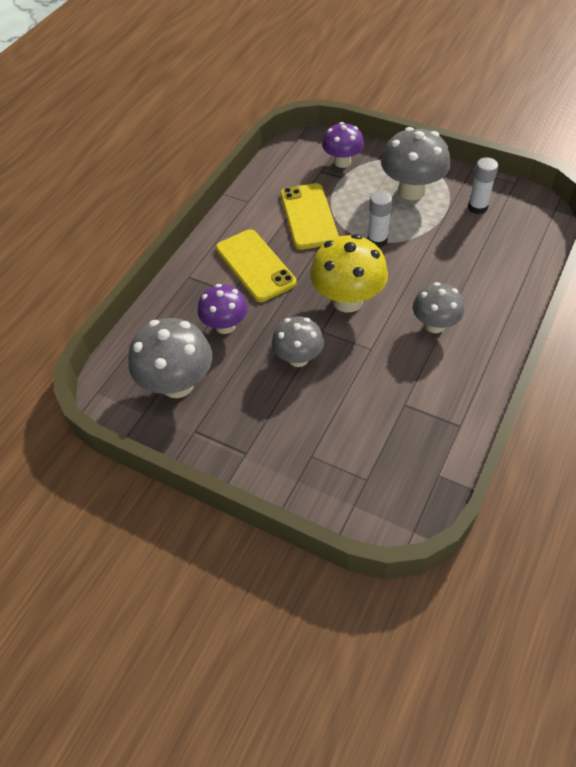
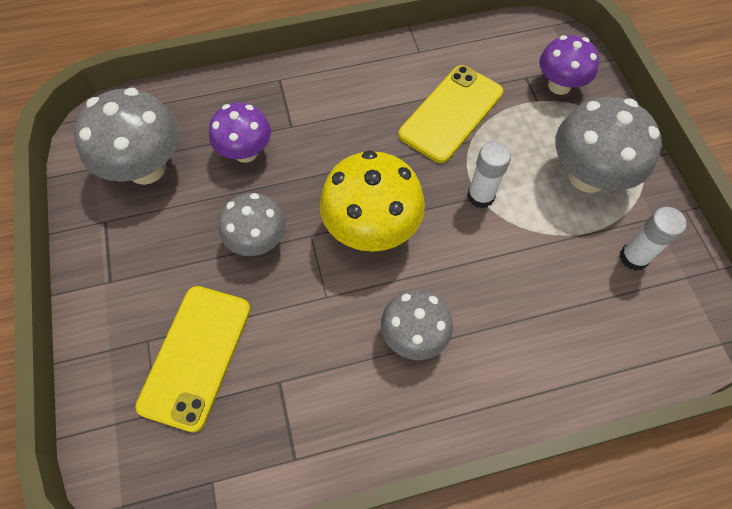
camera: 45 degrees right, 10 degrees up
(255, 266) = (342, 119): yellow phone -> yellow phone (195, 356)

